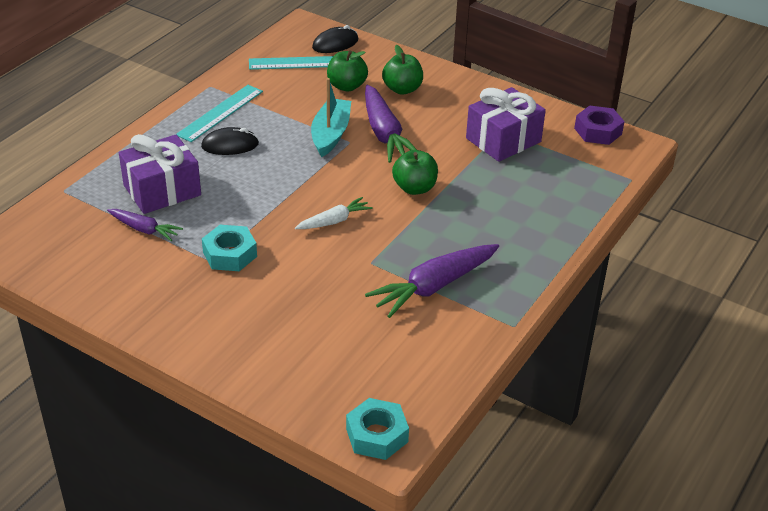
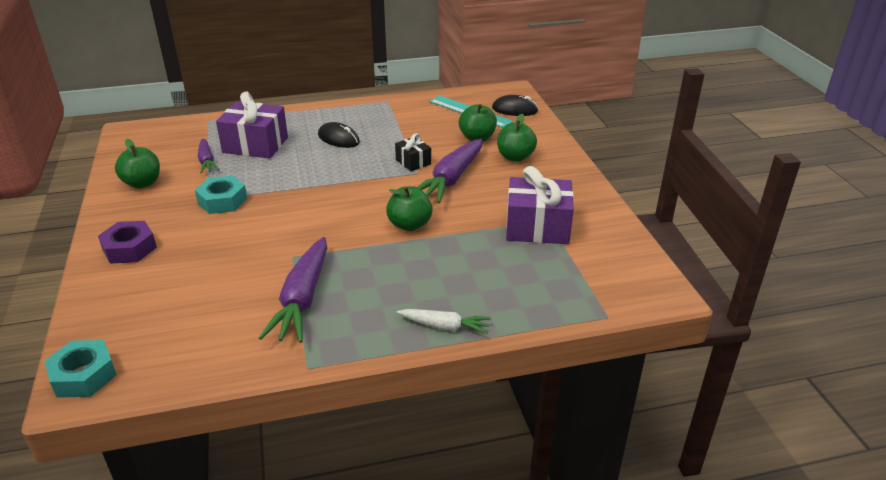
camera: 45 degrees right, 5 degrees down
(121, 282) = (142, 183): none -> green apple
(220, 113) = (366, 118): turquoise ruler -> none
(331, 134) = (413, 162): turquoise boat -> black gift
(334, 221) = (318, 216): white carrot -> white carrot (445, 326)
(433, 287) = (302, 299): purple carrot -> purple carrot turned 90 degrees counterclockwise
(598, 131) = (637, 262): purple nut -> purple nut (129, 248)

